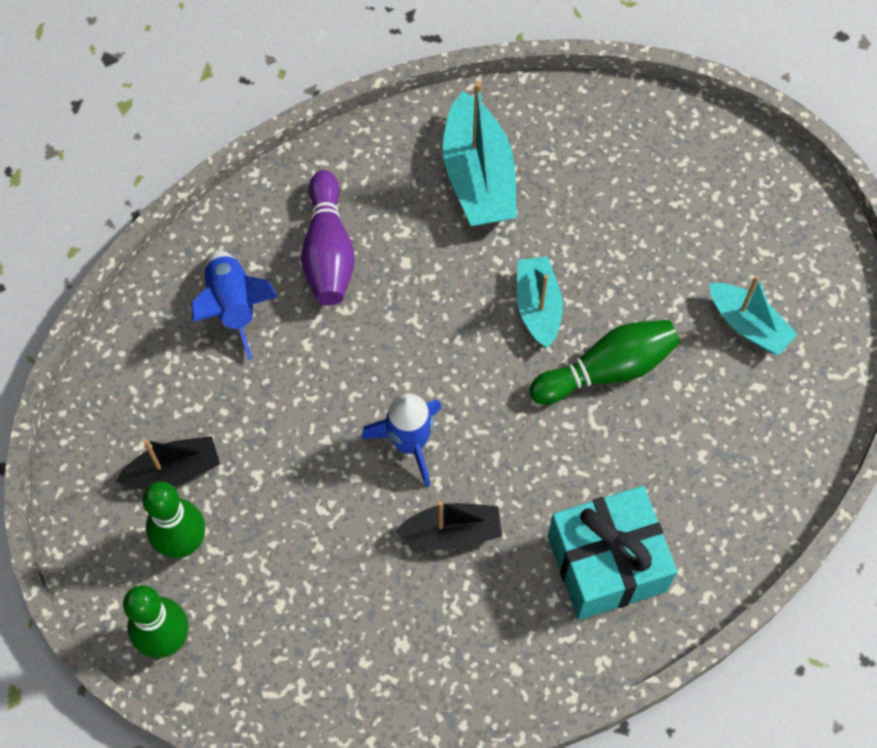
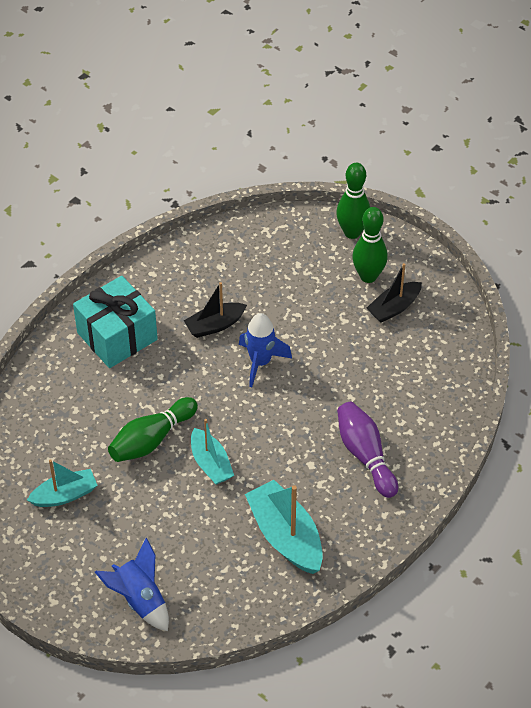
camera: 160 degrees right, 15 degrees down
(234, 307) = (408, 404): blue rocket -> blue rocket (139, 599)
(748, 325) = (65, 495): turquoise boat -> turquoise boat turned 135 degrees clockwise

